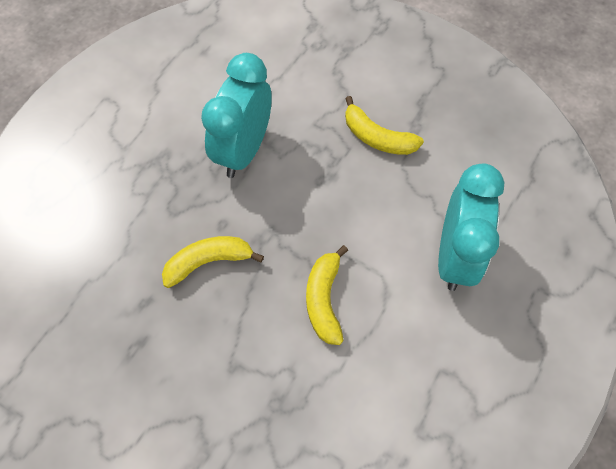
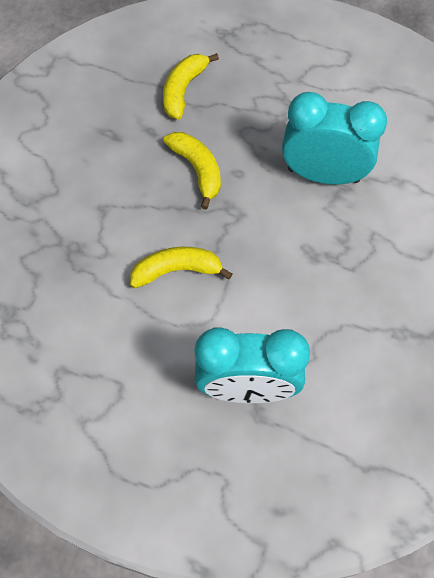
camera: 80 degrees right, 0 degrees up
(377, 137) = (374, 295): yellow banana -> yellow banana (183, 90)

